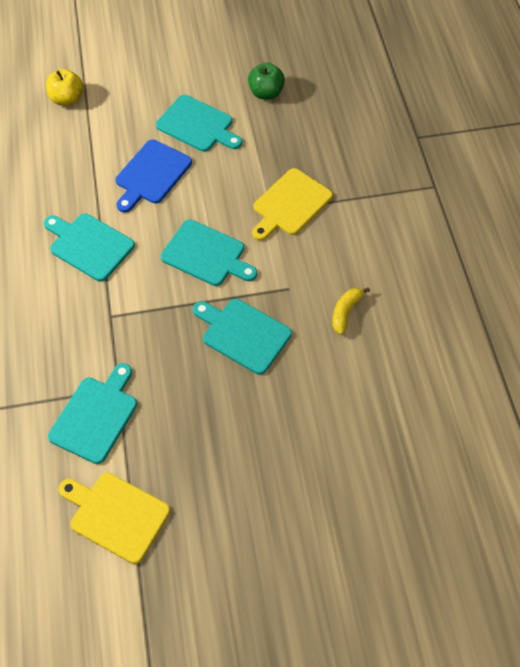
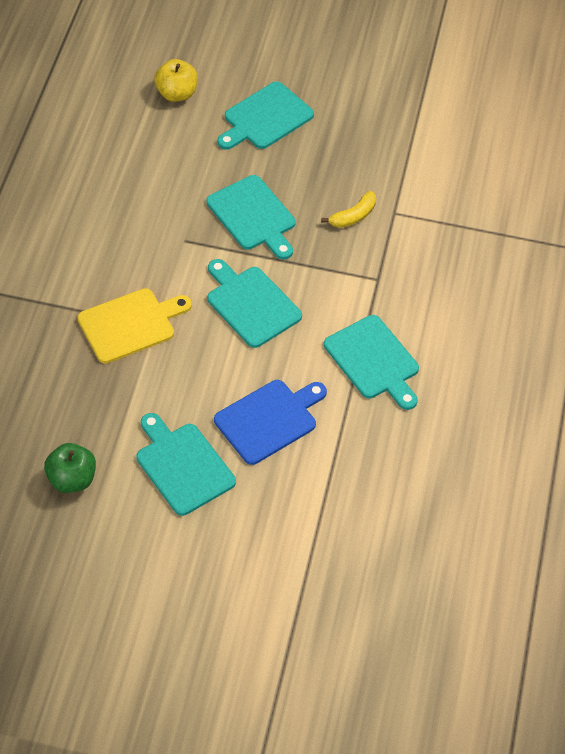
camera: 160 degrees left, 5 degrees down
(67, 99) = (333, 572): yellow apple -> yellow apple (176, 93)
(96, 416) = (423, 198): turquoise cutting board -> turquoise cutting board (265, 118)
(116, 515) = (431, 122): yellow cutting board -> none
(345, 312) = (142, 200): yellow banana -> yellow banana (353, 216)

